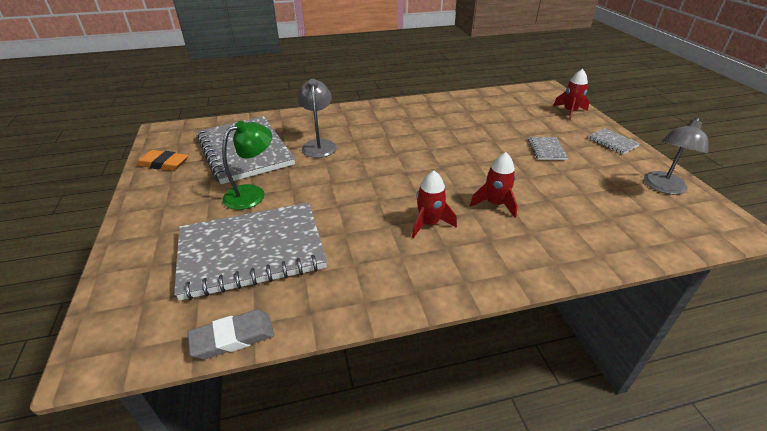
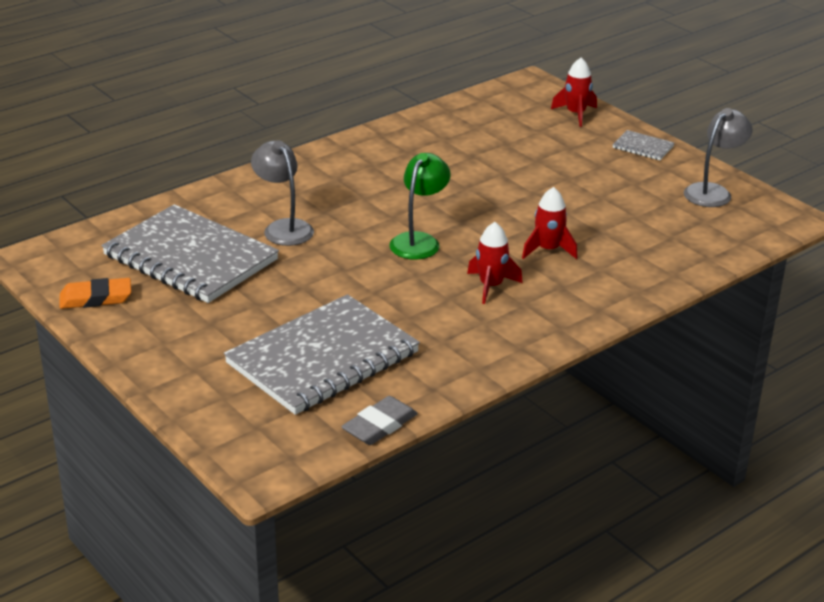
camera: 25 degrees left, 5 degrees down
(252, 194) = (259, 304): green lamp -> green lamp (419, 241)
(546, 149) = (572, 173): grey notebook -> none
(662, 187) = (713, 192): grey lamp -> grey lamp turned 150 degrees counterclockwise

